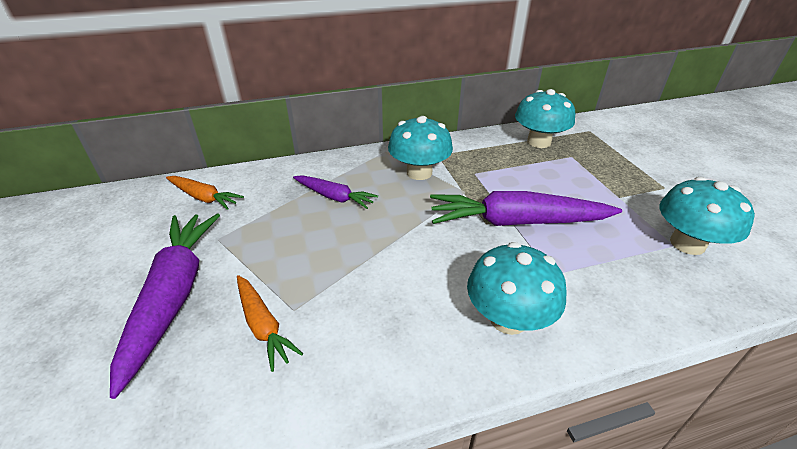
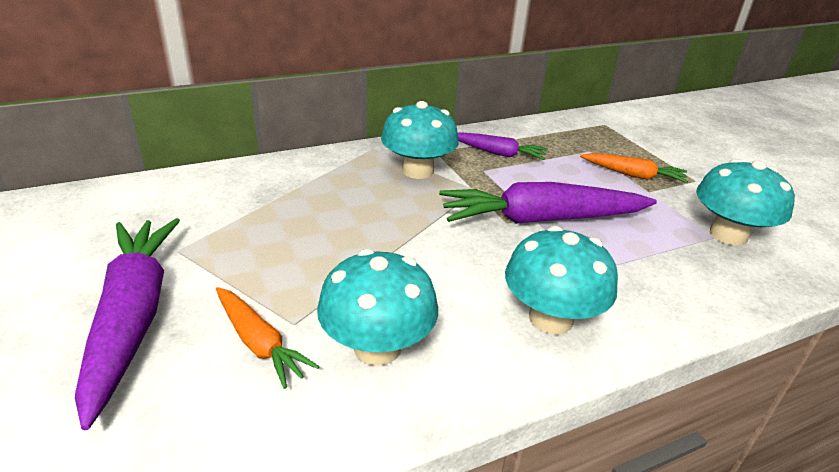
camera: 10 degrees left, 5 degrees down
(203, 197) = (148, 204): orange carrot -> orange carrot (633, 175)
(334, 197) = (319, 199): purple carrot -> purple carrot (498, 153)
(539, 142) = (550, 136): turquoise mushroom -> turquoise mushroom (377, 347)

